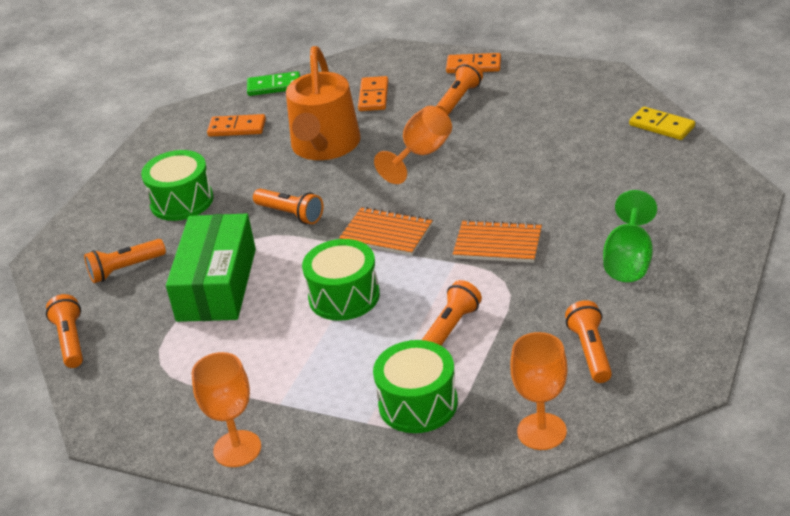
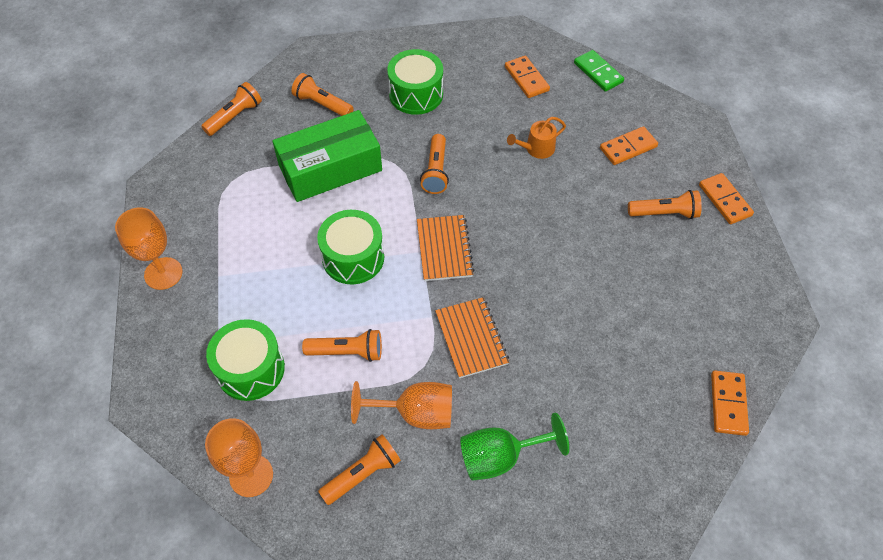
camera: 55 degrees right, 20 degrees up
(325, 146) = (536, 149): orange watering can -> orange watering can, size x0.45
(421, 155) = (564, 223): orange goblet -> orange goblet (415, 413)
(662, 126) = (728, 404): yellow domino -> orange domino

